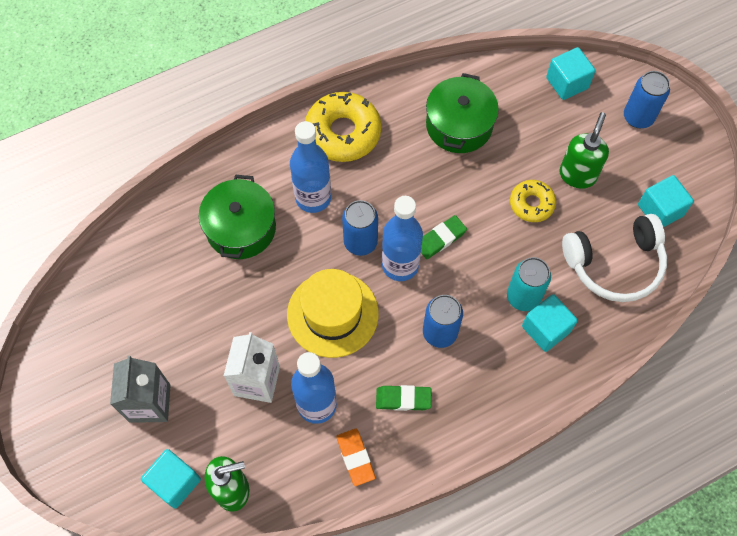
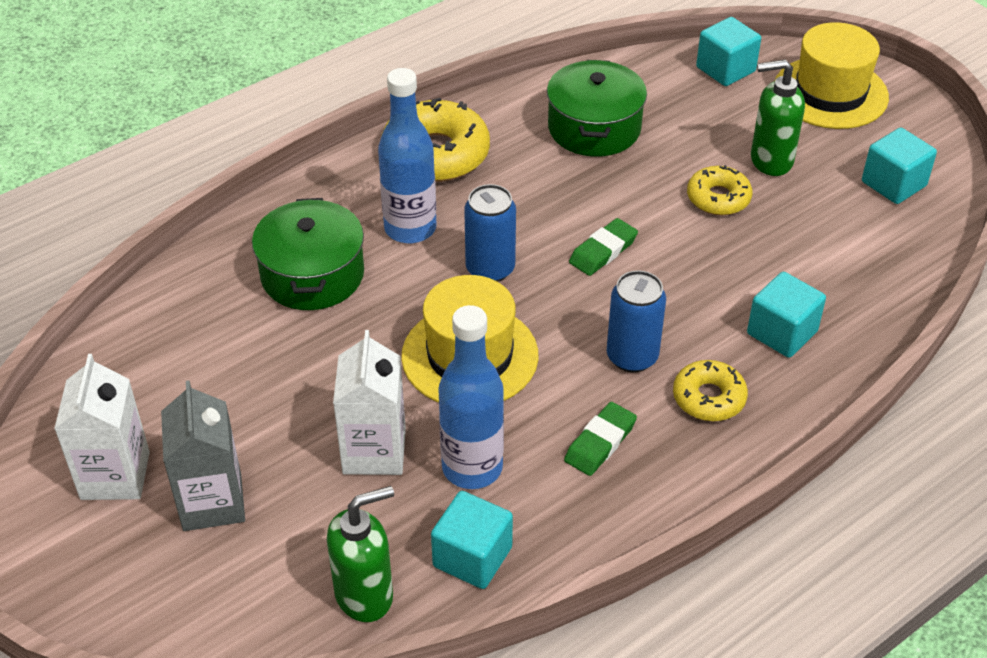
camera: 10 degrees left, 20 degrees down
(92, 372) = (115, 475): none -> white carton
(175, 482) = (270, 599): turquoise cube -> turquoise cube (472, 557)
(355, 457) = (547, 525): orange eraser -> none
(400, 265) = (553, 287): blue bottle -> none
(403, 399) = (600, 442): green eraser -> green eraser turned 45 degrees counterclockwise
(483, 375) = (709, 398): none -> yellow donut
(523, 297) = (738, 300): turquoise can -> none
(577, 175) = (770, 160): green soap dispenser -> green soap dispenser turned 105 degrees counterclockwise
(615, 264) = (853, 248): white headphones -> none
(638, 117) = (830, 93): blue can -> yellow hat

